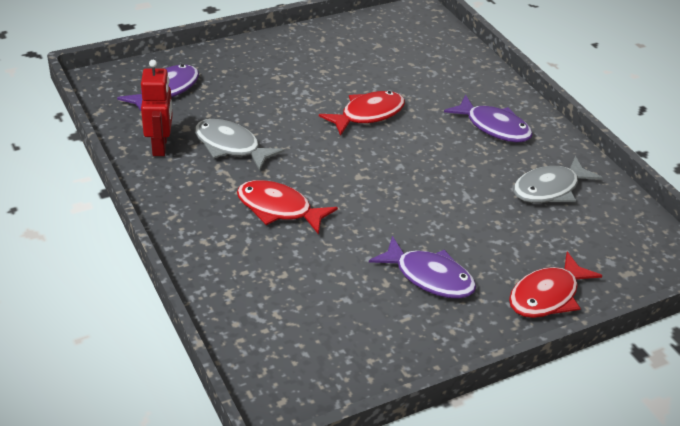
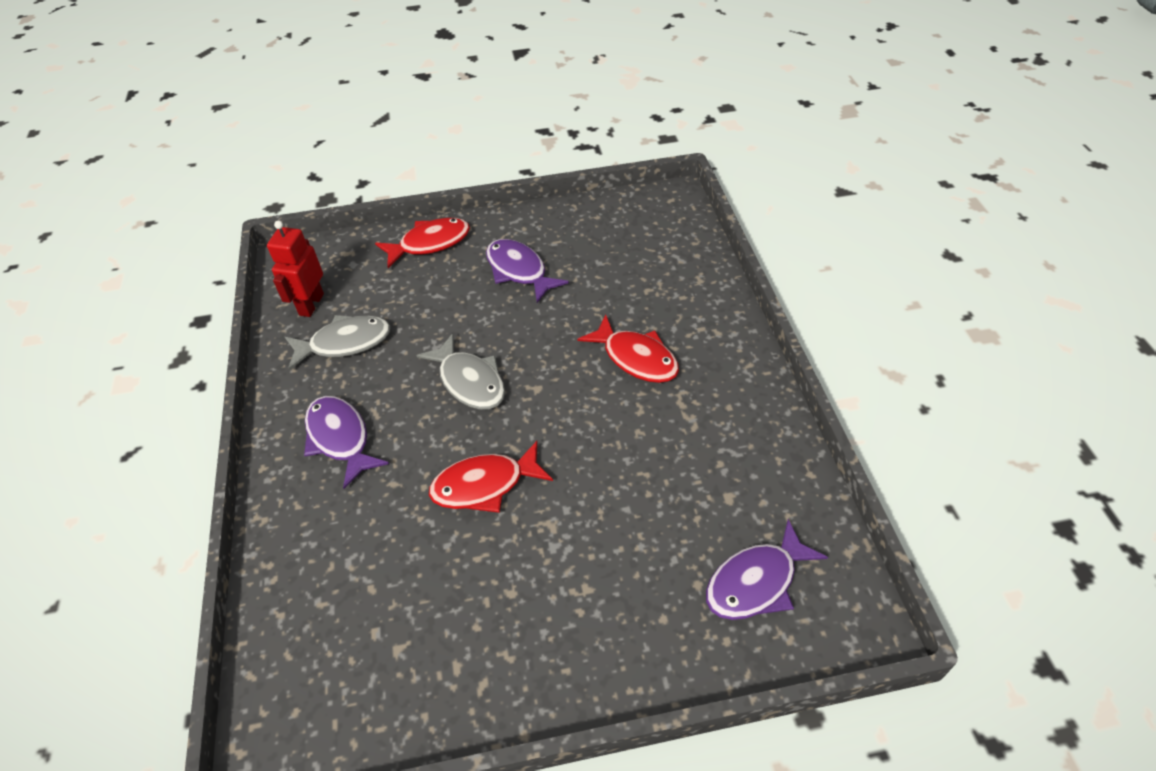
camera: 160 degrees left, 10 degrees up
(160, 146) = (762, 467): red robot -> red robot (311, 304)
(231, 146) = (674, 454): grey fish -> grey fish (469, 381)

